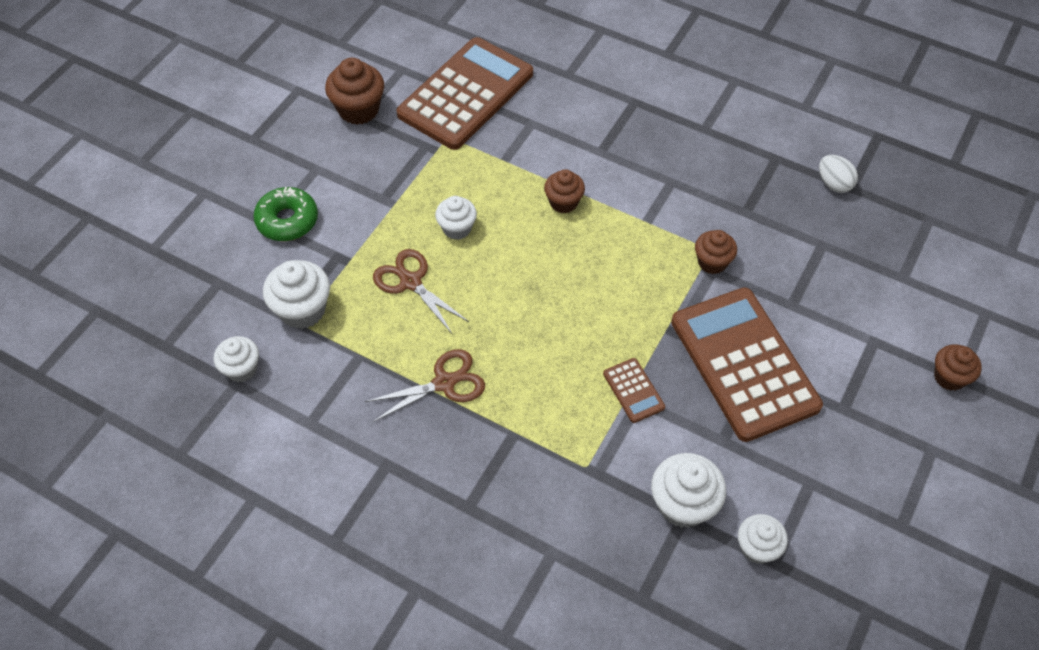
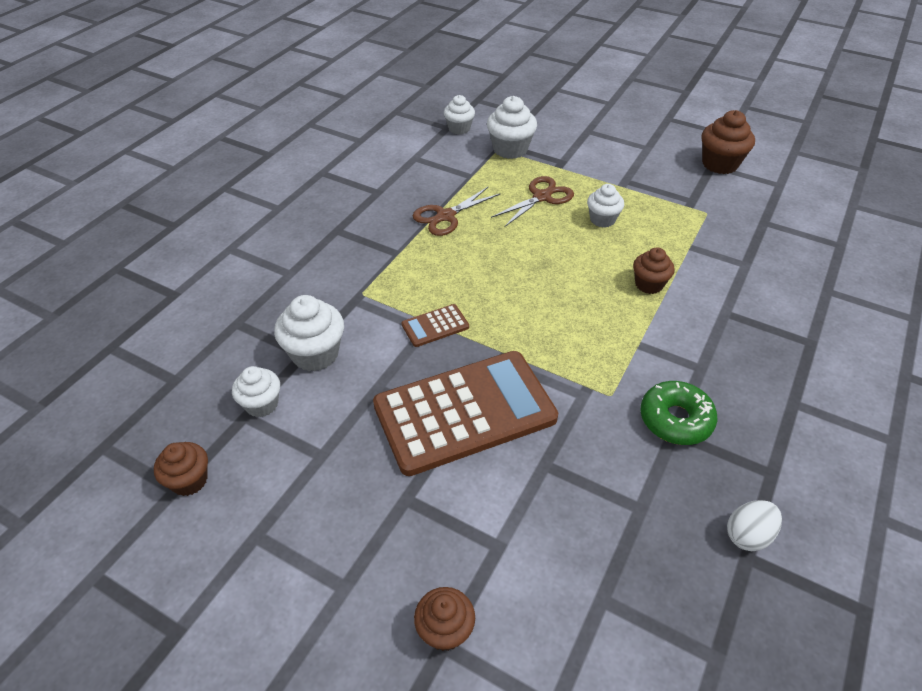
camera: 90 degrees right, 10 degrees down
(287, 220) = (592, 138): green donut -> green donut (675, 419)
(444, 383) = (446, 216): brown scissors -> brown scissors turned 75 degrees clockwise
(466, 94) = (765, 222): brown calculator -> none
(712, 262) = (594, 395): brown cupcake -> brown cupcake (189, 480)

